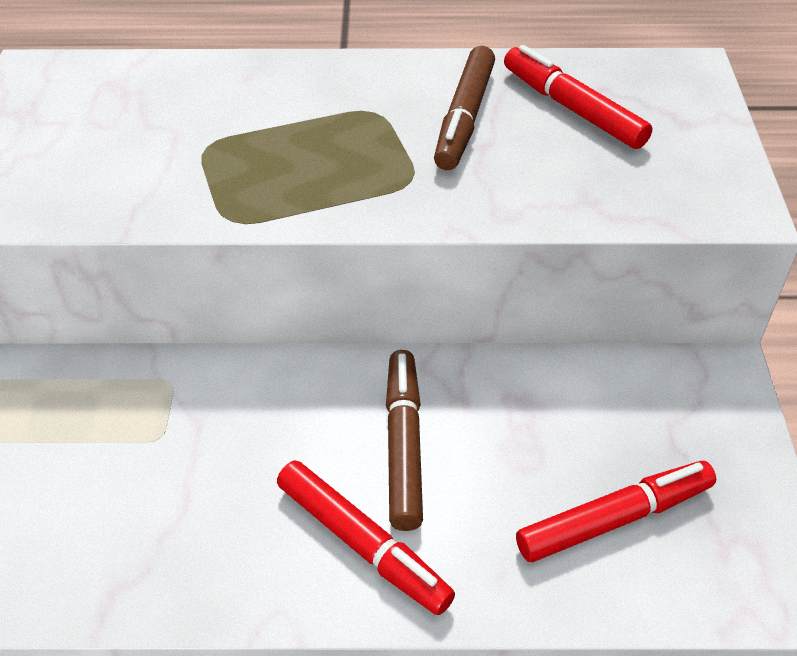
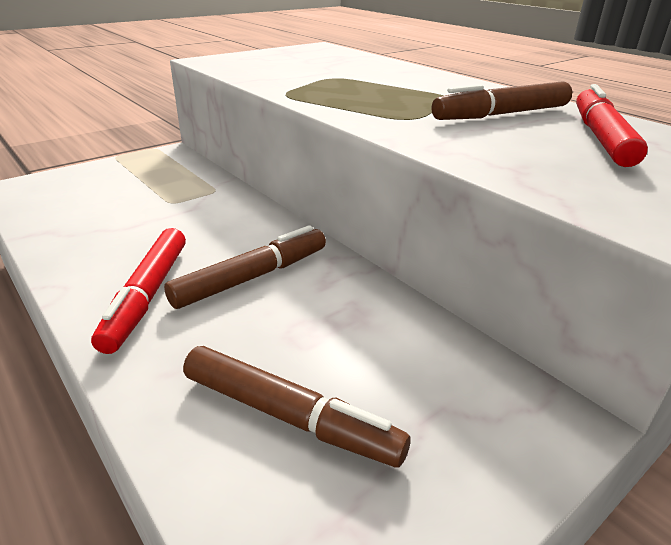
camera: 50 degrees right, 15 degrees down
(614, 518) = (289, 416): red marker -> brown marker

